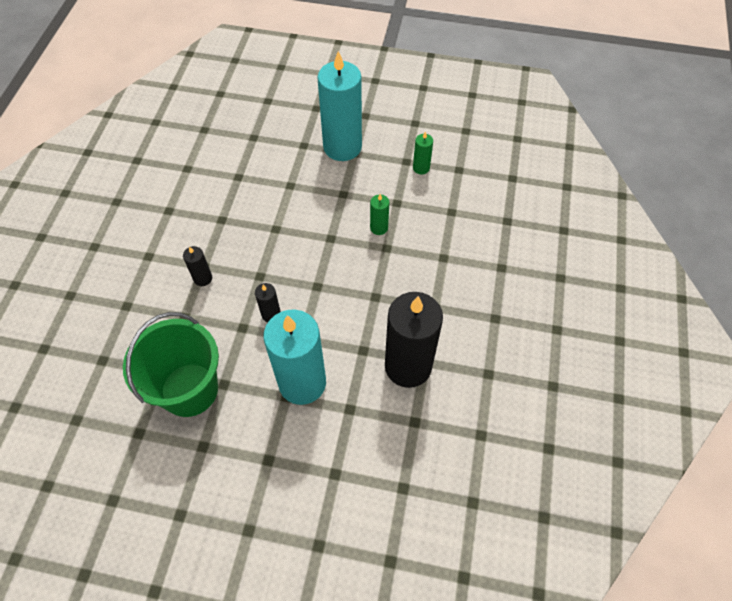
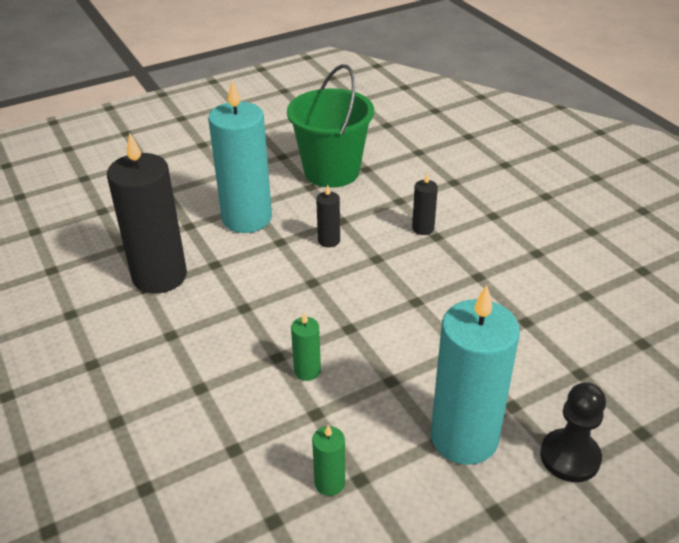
camera: 140 degrees right, 20 degrees down
(310, 112) = (570, 457): none -> black pawn

